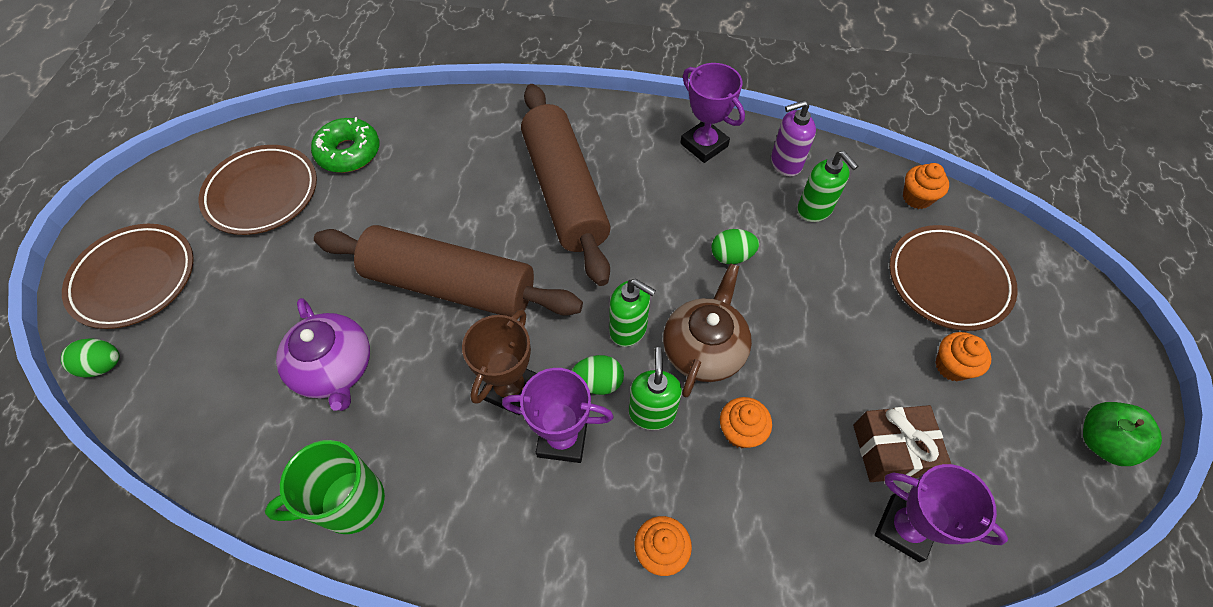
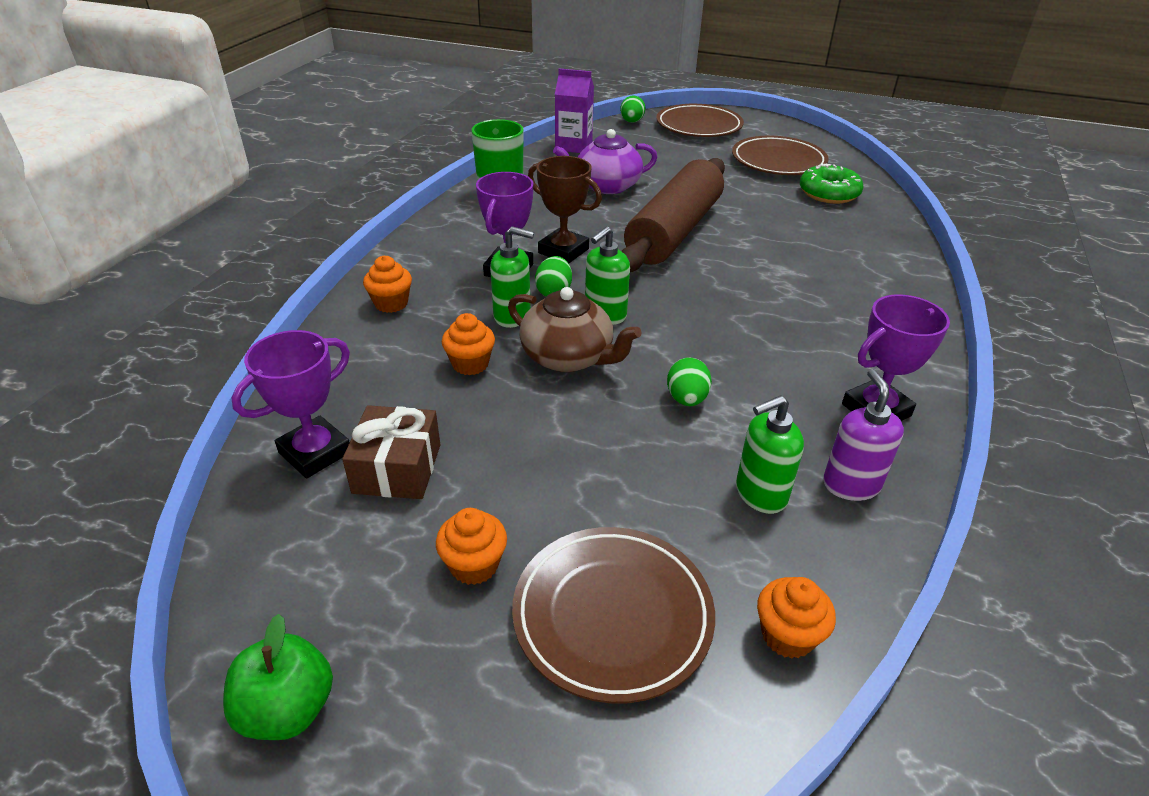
camera: 100 degrees right, 20 degrees down
(193, 433) = (573, 146): none -> purple carton
(564, 192) = (785, 297): brown rolling pin -> none

